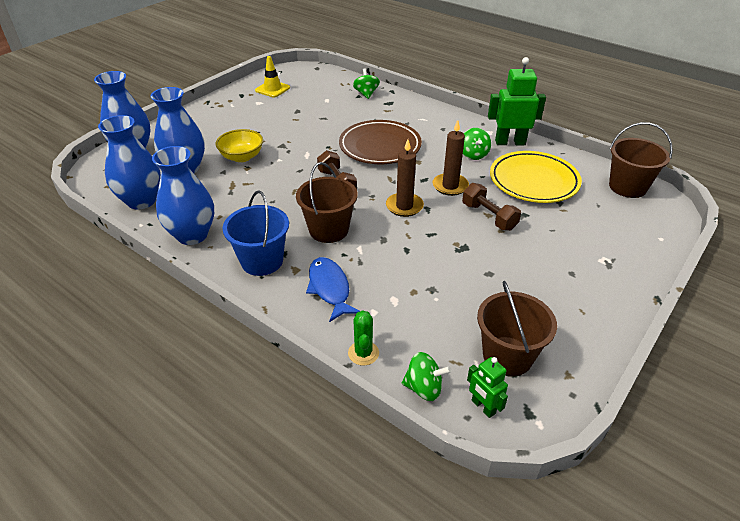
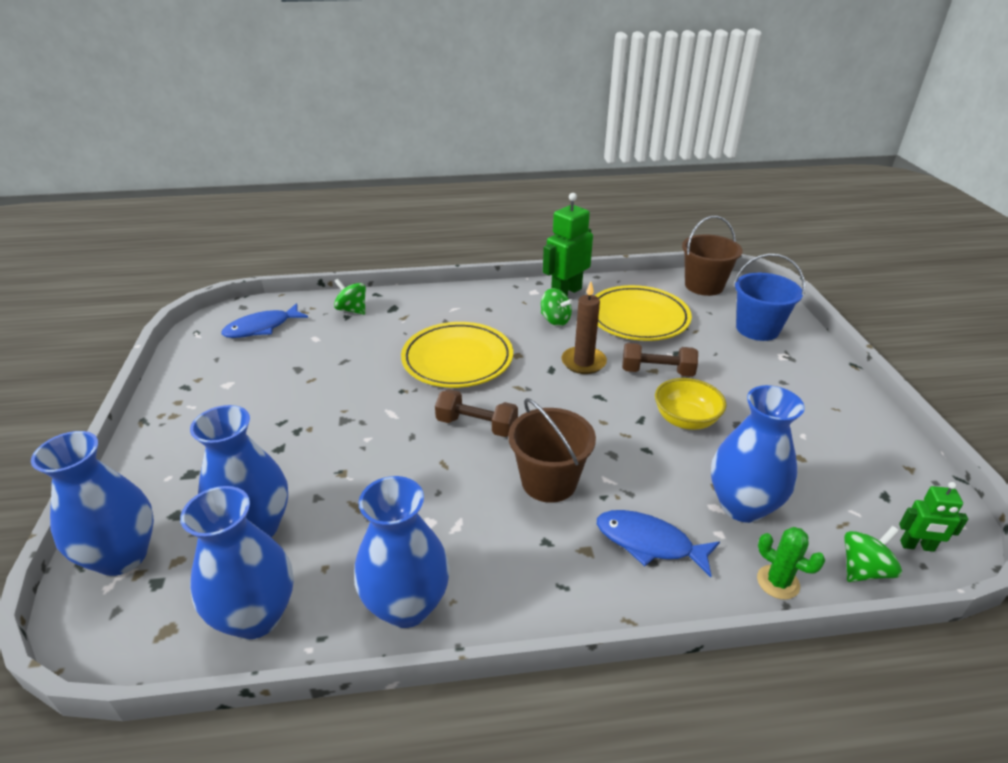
camera: 45 degrees left, 5 degrees down
(242, 157) = (313, 464): yellow bowl -> yellow bowl (685, 420)
(262, 261) = (539, 570): blue bucket -> blue bucket (757, 329)
(272, 89) = (221, 358): yellow traffic cone -> none
(310, 83) = (262, 328): none -> blue fish
(380, 146) = (457, 360): brown plate -> yellow plate
(404, 206) = (577, 408): brown candle -> none
(411, 310) = (742, 506): none -> blue vase
(507, 356) = (860, 487): brown bucket -> none

